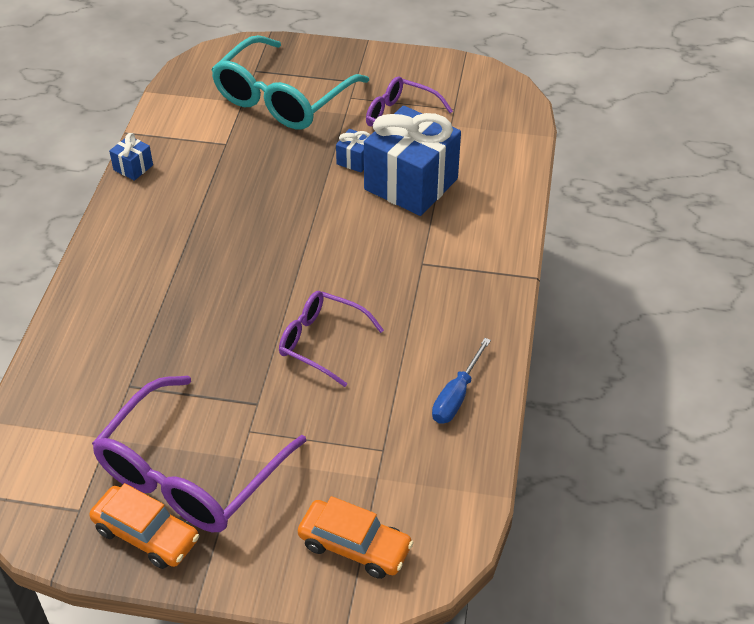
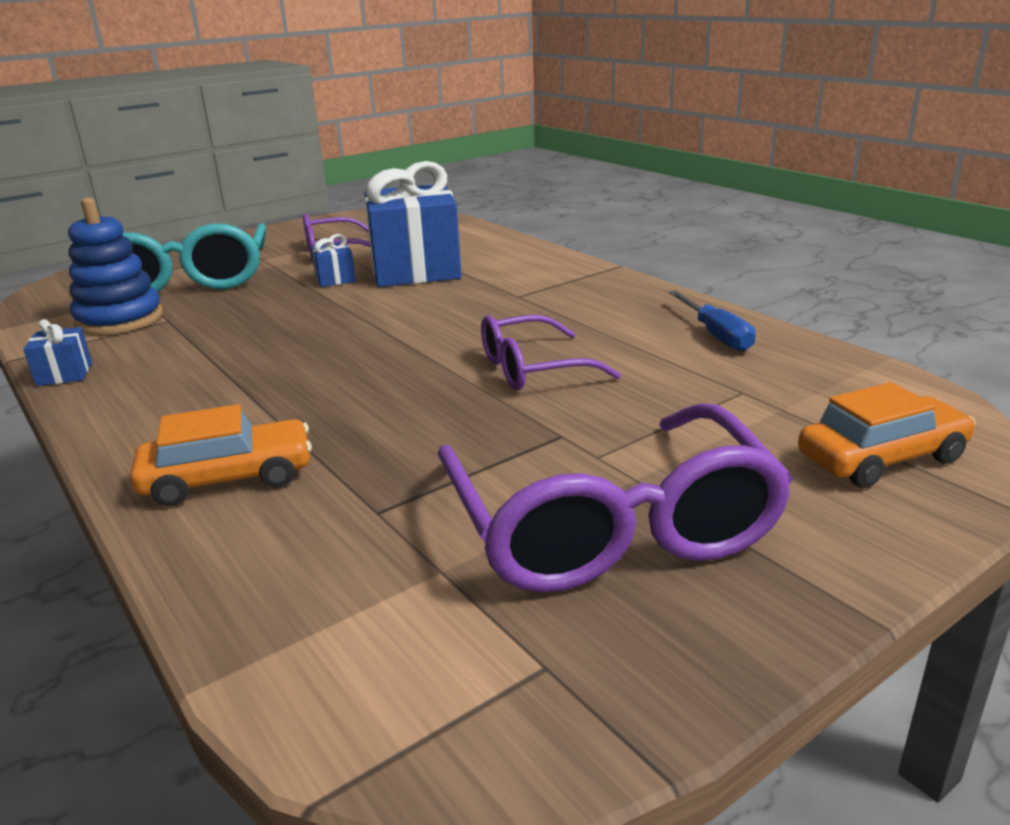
camera: 45 degrees left, 20 degrees down
(146, 534) = (683, 614): orange car -> orange car (228, 478)
(206, 125) = (120, 319): none -> blue stacking toy

